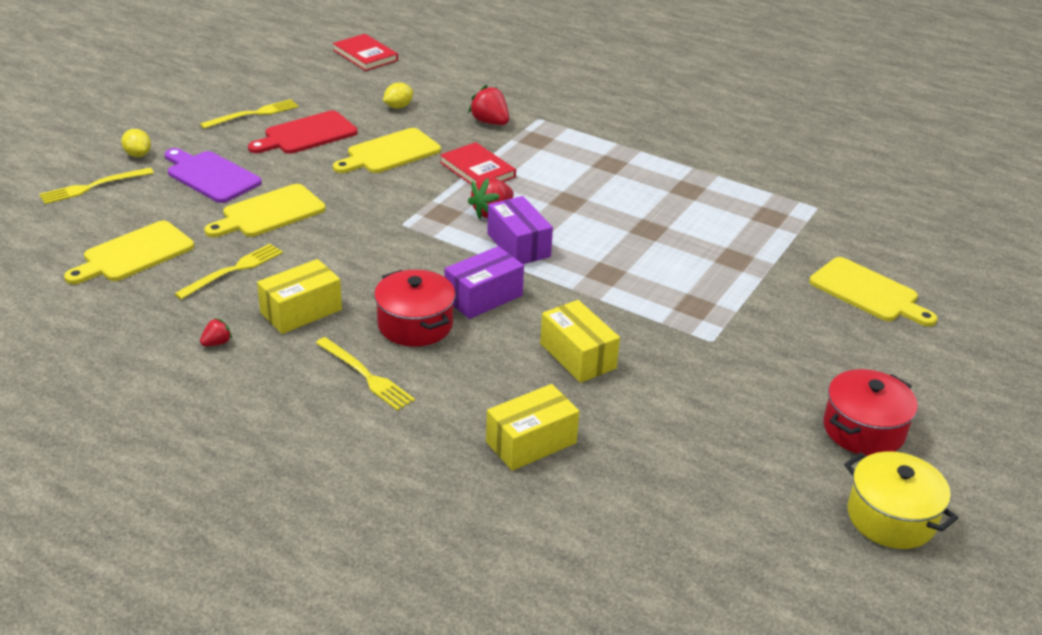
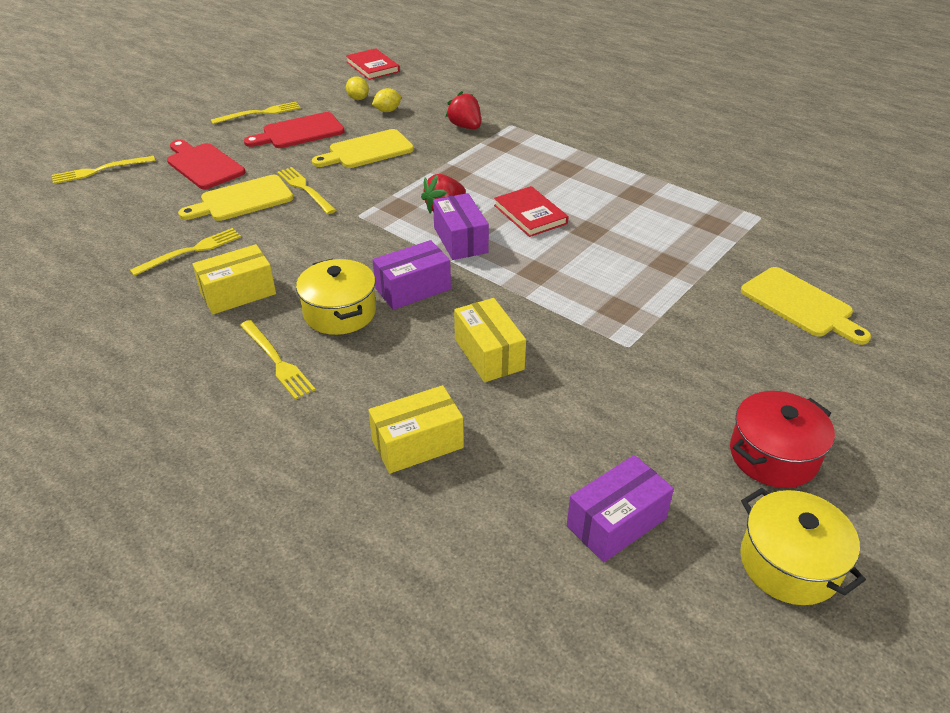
camera: 10 degrees right, 5 degrees up
(134, 254) = (110, 231): yellow cutting board -> none
(138, 154) = (149, 144): yellow lemon -> yellow lemon (358, 98)
(211, 176) = (203, 165): purple cutting board -> red cutting board
(217, 343) = (150, 320): red strawberry -> none
(335, 198) = (305, 189): none -> yellow fork
(415, 324) = (340, 312): red pot -> yellow pot
(477, 170) = (442, 168): red book -> red book (530, 214)
(733, 496) = (616, 522): none -> purple box

